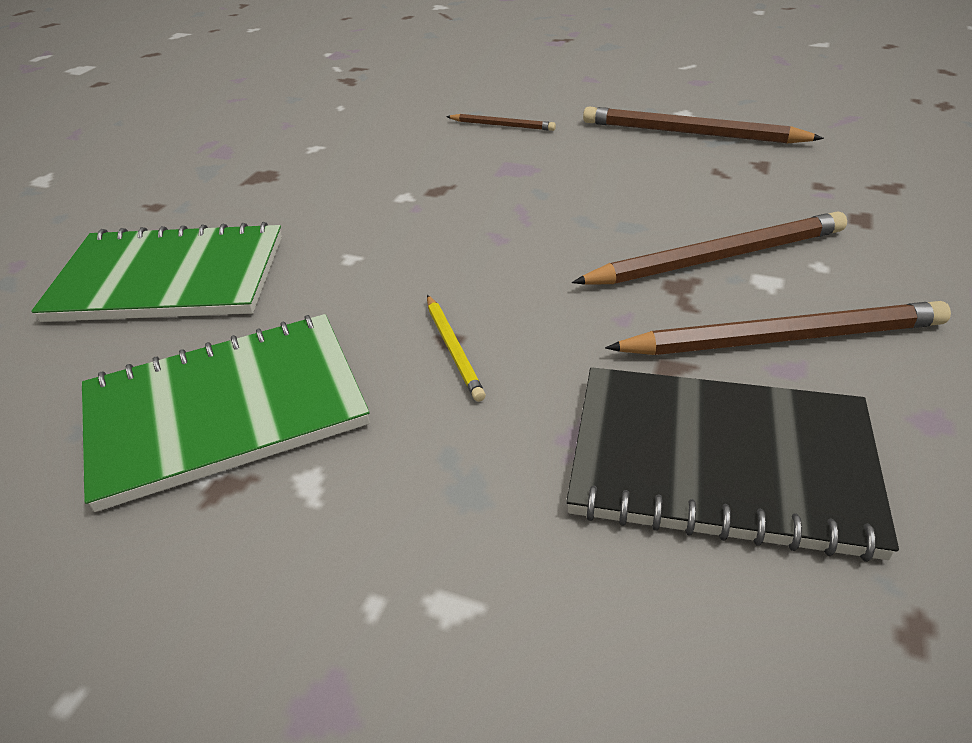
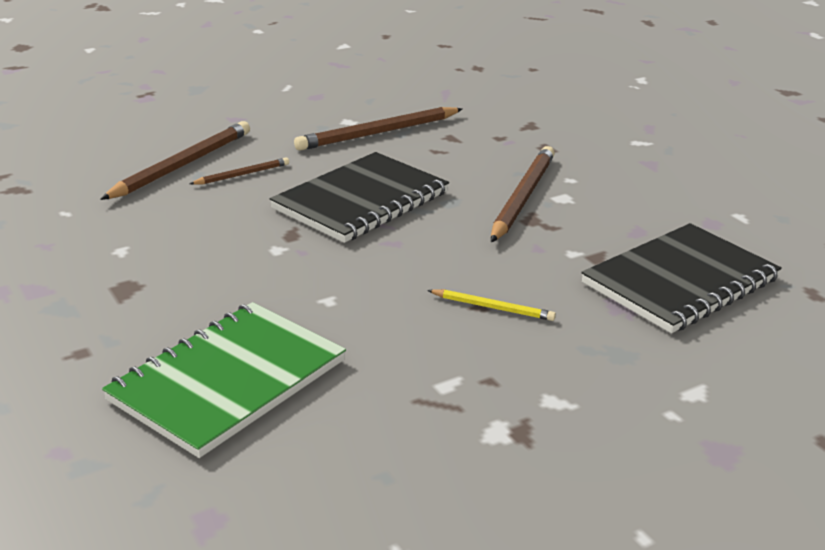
camera: 55 degrees left, 10 degrees down
(226, 410) = (445, 408): green notebook -> none
(549, 187) = (361, 200): none -> black notebook
(781, 338) = (613, 220): brown pencil -> brown pencil (181, 165)

